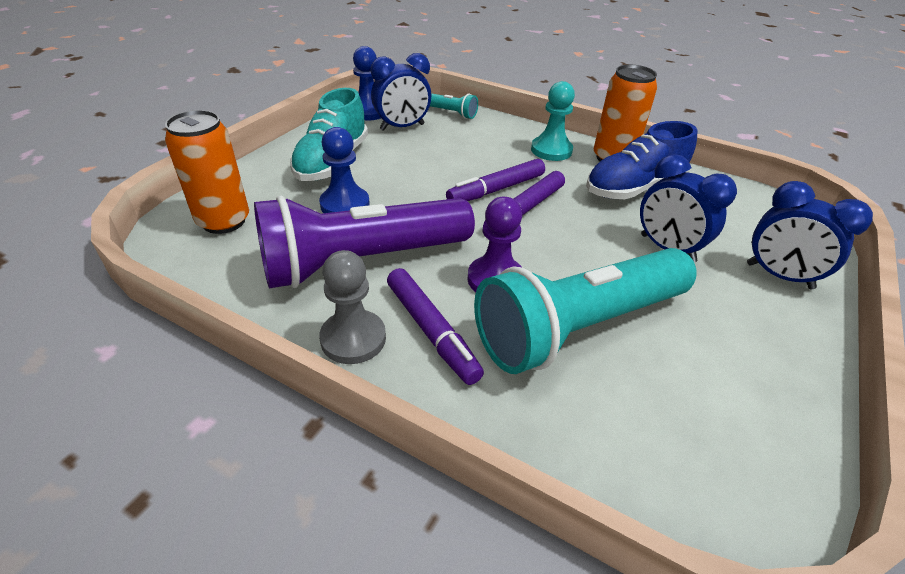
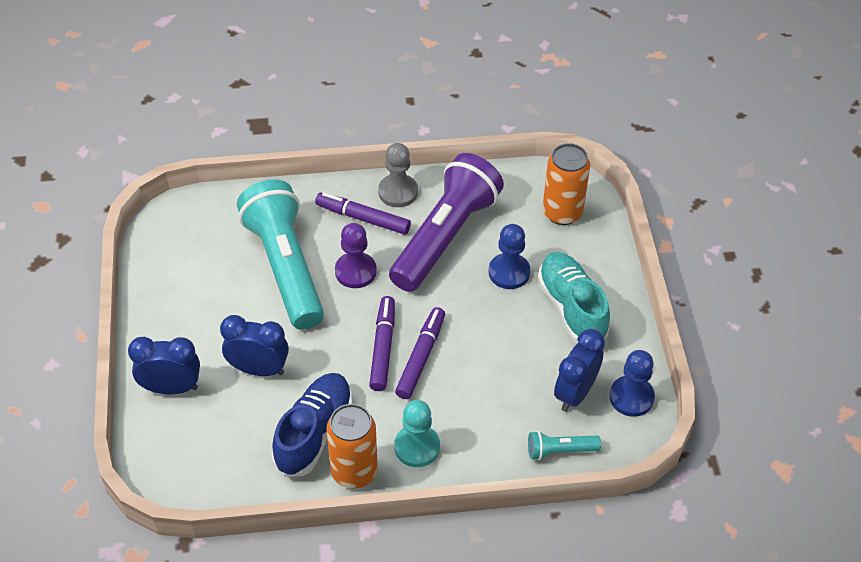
camera: 145 degrees right, 10 degrees up
(579, 327) = (285, 267): turquoise flashlight -> turquoise flashlight turned 45 degrees counterclockwise

